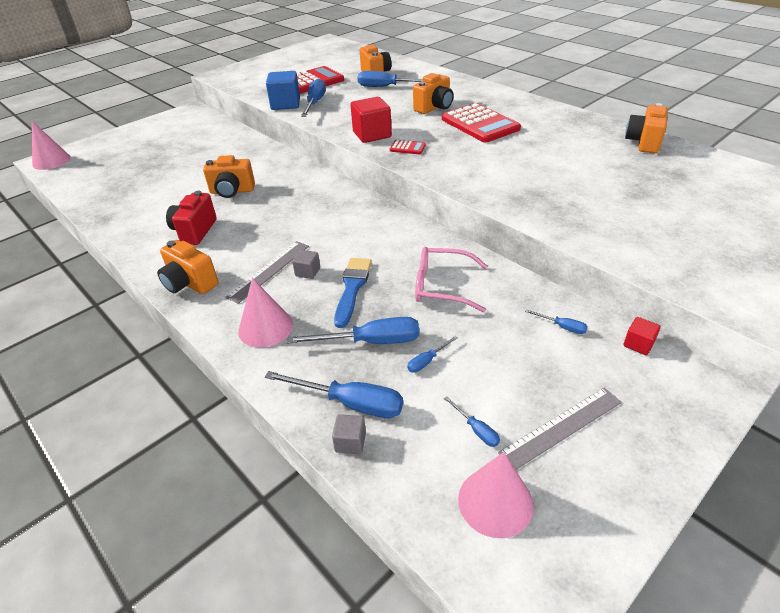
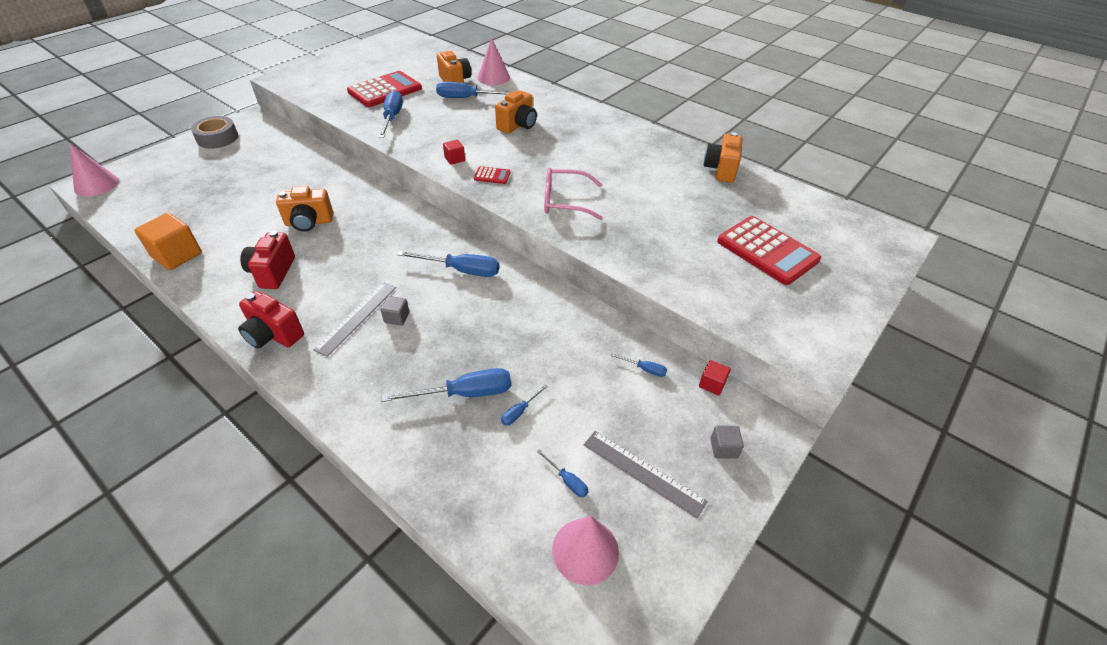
camera: 10 degrees left, 5 degrees up
(111, 216) = (177, 255): none -> orange cube
(158, 125) = (217, 138): none -> grey tape
(190, 283) = (273, 335): orange camera -> red camera
(265, 327) = (358, 383): pink cone -> pink cone (493, 77)
(285, 104) = (360, 119): blue cube -> none
(350, 403) = (448, 461): blue screwdriver -> blue screwdriver (461, 270)
(350, 442) = (450, 501): grey cube -> grey cube (723, 448)
(352, 288) = (443, 335): blue brush -> none
(372, 134) = (455, 159): red cube -> red cube, size x0.51
(442, 286) = (531, 329): pink glasses -> pink glasses (565, 201)
(480, 124) = (564, 147): red calculator -> red calculator (767, 251)
(561, 427) = (643, 472): grey ruler -> grey ruler turned 75 degrees clockwise

